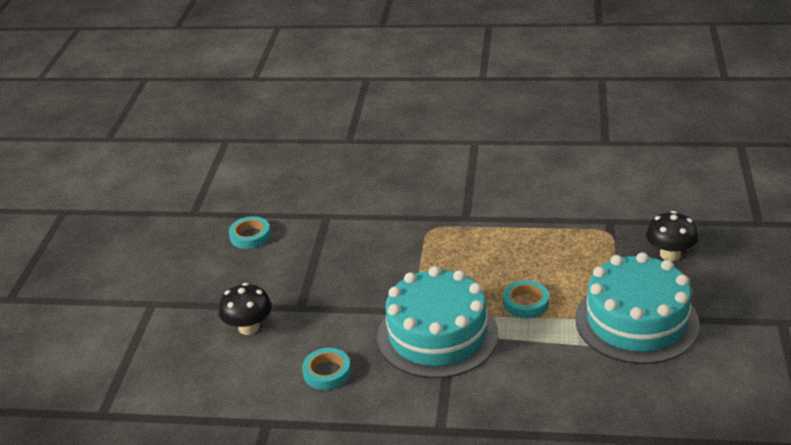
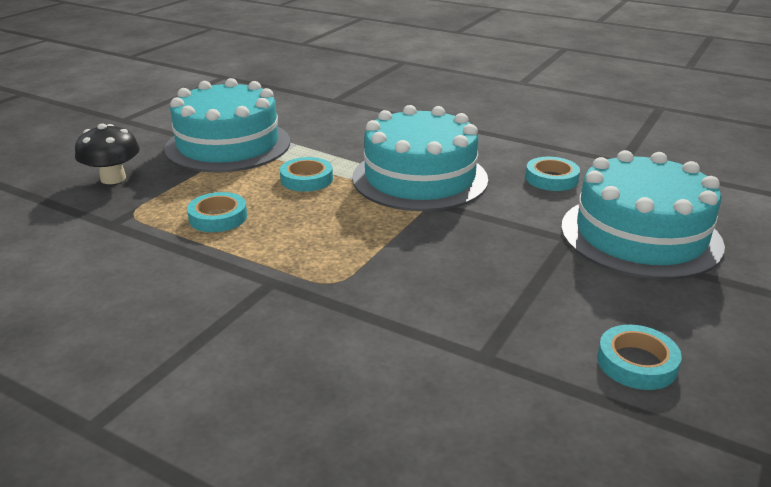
camera: 160 degrees left, 5 degrees down
(249, 327) = (640, 235): black mushroom -> turquoise cake
(548, 248) = (218, 217): none -> turquoise tape

